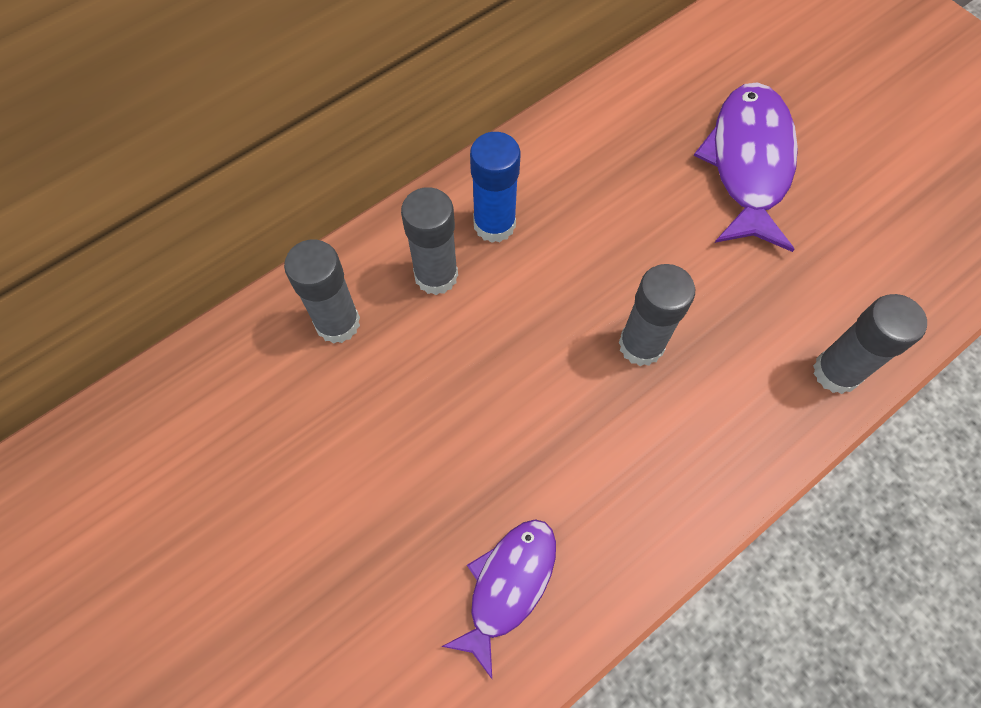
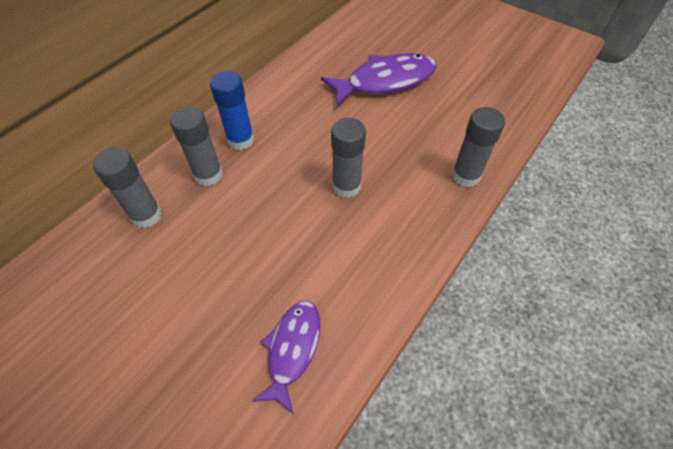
camera: 15 degrees left, 10 degrees down
(748, 164) = (385, 81): purple fish -> purple fish turned 75 degrees clockwise

